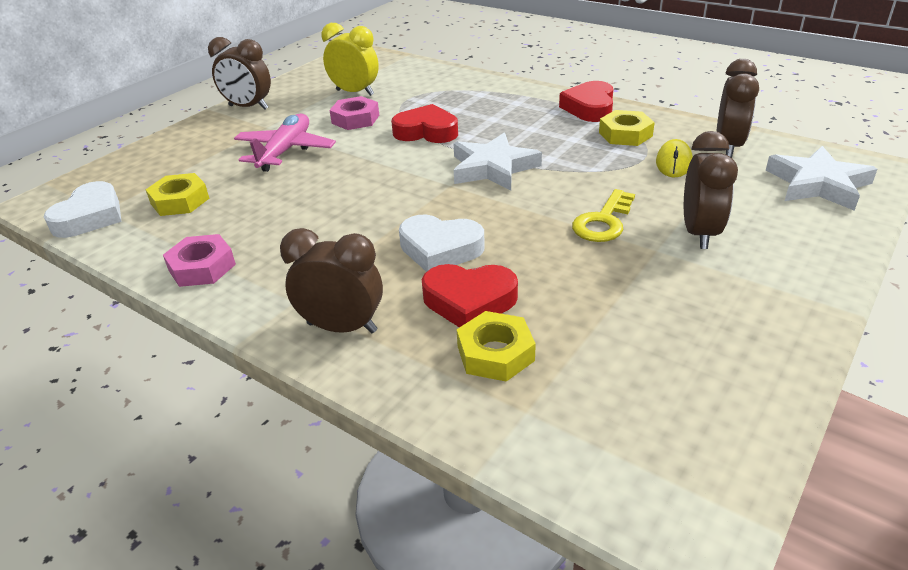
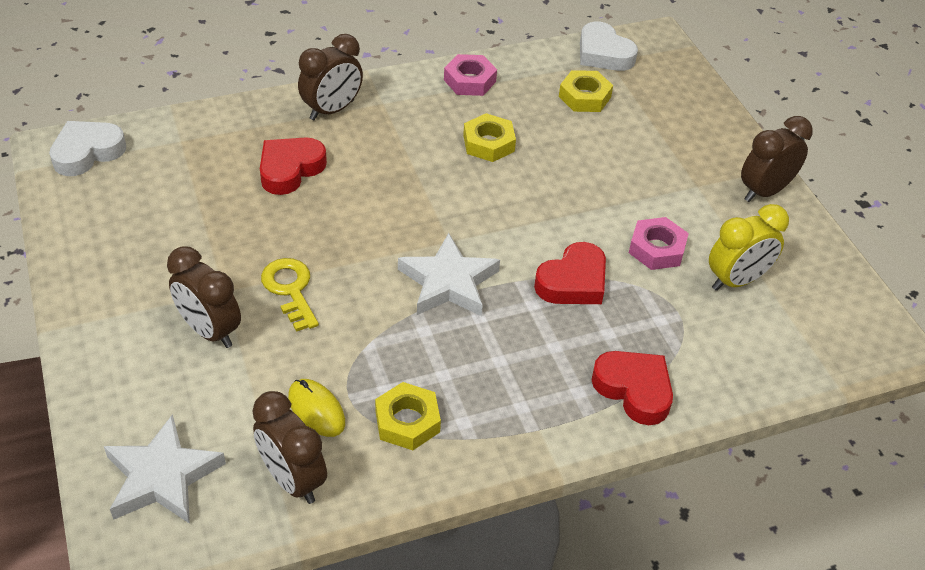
camera: 120 degrees right, 10 degrees up
(285, 151) = (624, 177): pink plane -> none
(440, 249) = (362, 187): white heart -> white heart (87, 152)
(495, 353) = (233, 154): yellow nut -> yellow nut (488, 143)
(589, 108) = (499, 443): red heart -> red heart (634, 390)

